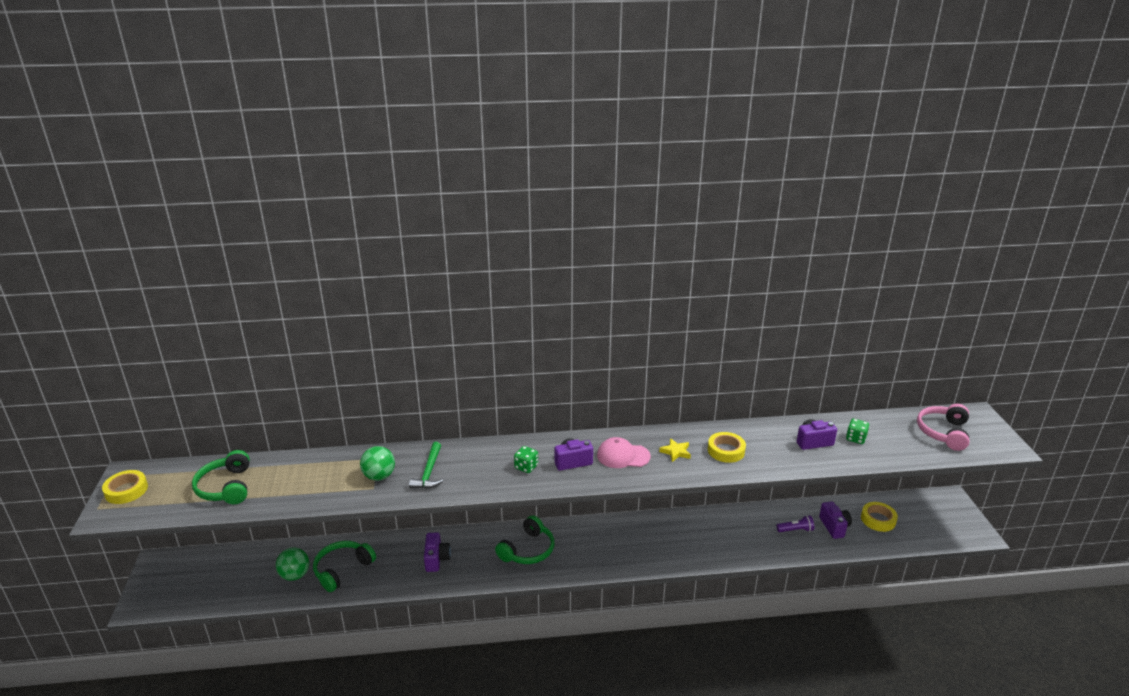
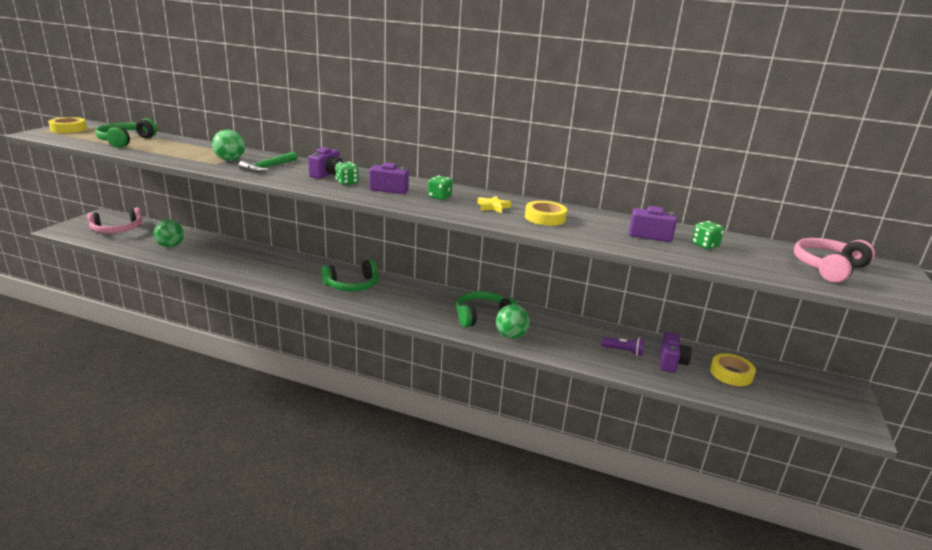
camera: 25 degrees right, 5 degrees down
(206, 577) = (117, 230): none -> pink headphones
(342, 569) = (204, 253): green headphones -> green headphones (482, 316)
(436, 559) = (276, 268): purple camera -> purple camera (327, 174)
(623, 456) = (439, 197): pink cap -> green dice
(706, 551) = (511, 336): none -> green ball

